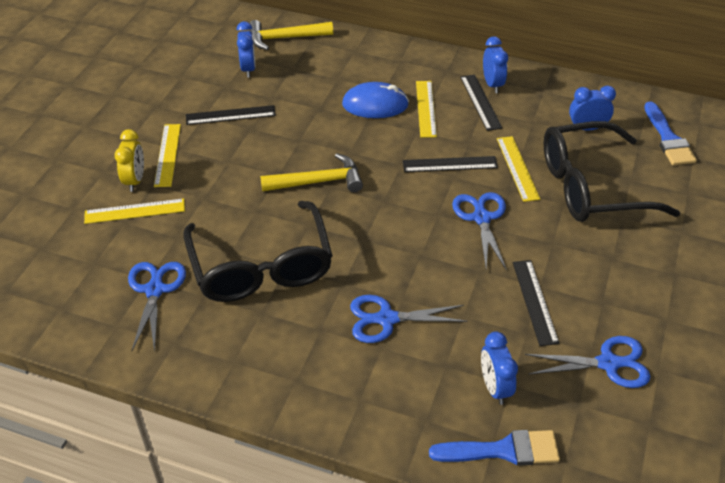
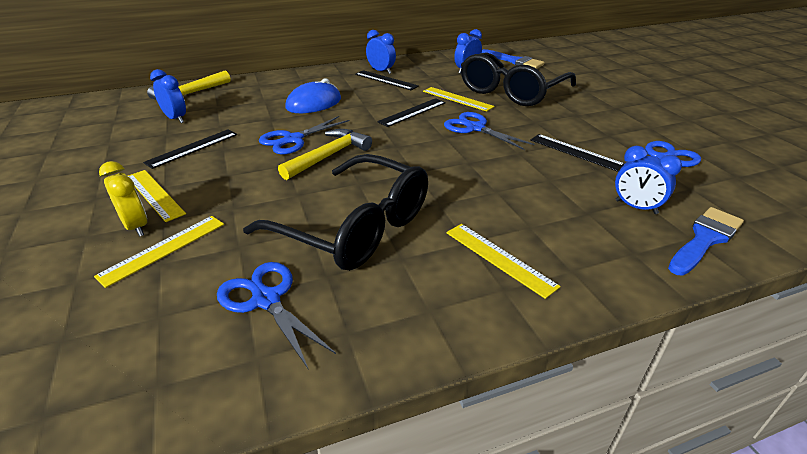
camera: 40 degrees left, 10 degrees down
(387, 319) = (505, 208): blue scissors -> blue scissors (293, 139)
(425, 108) = (354, 94): yellow ruler -> yellow ruler (499, 258)

